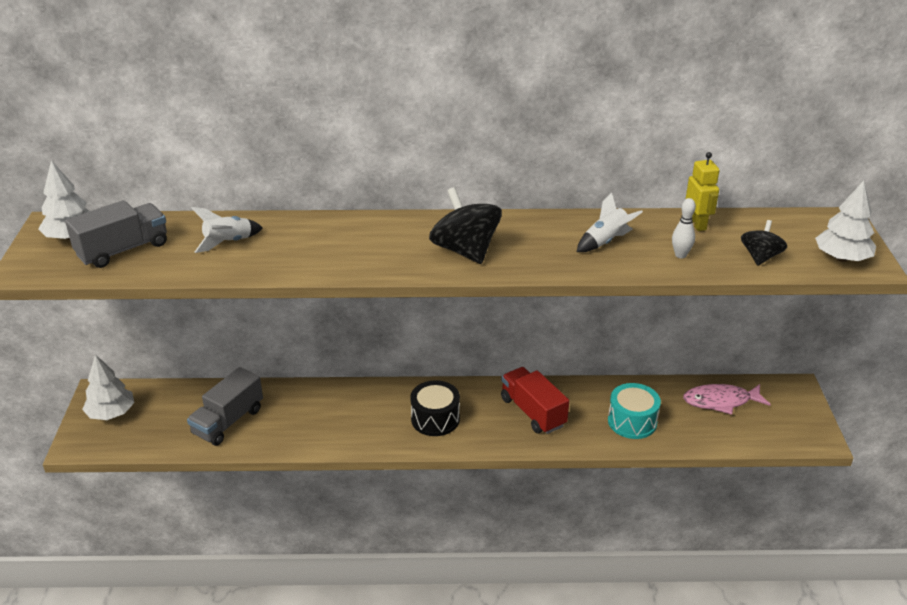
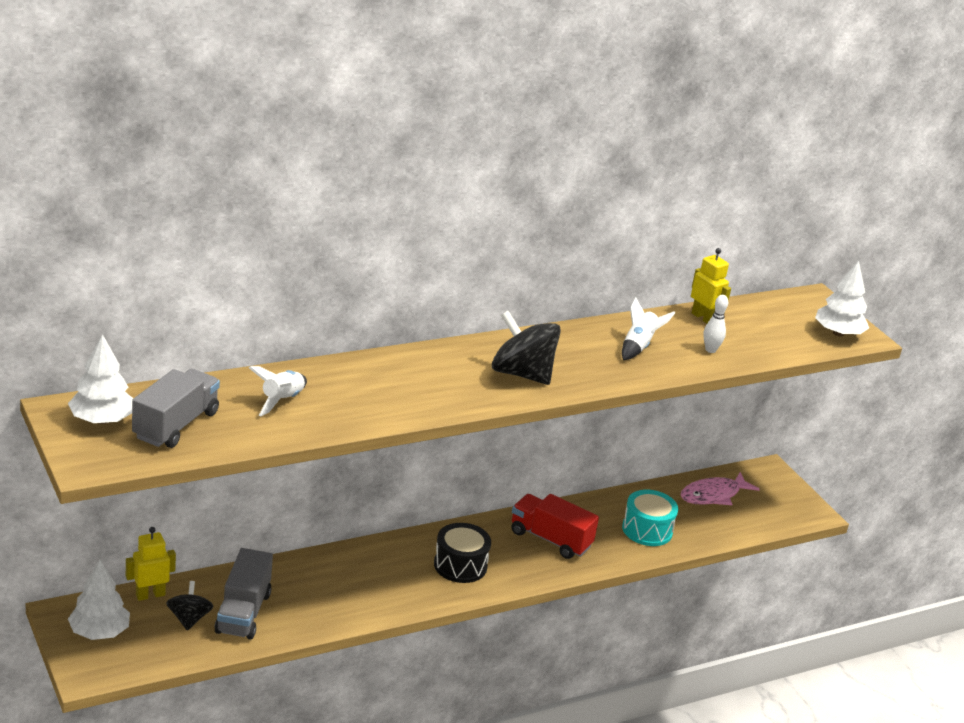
camera: 30 degrees left, 5 degrees down
(171, 391) = (150, 595): none -> yellow robot
(760, 257) = (775, 342): black spinning top -> black spinning top (189, 619)

